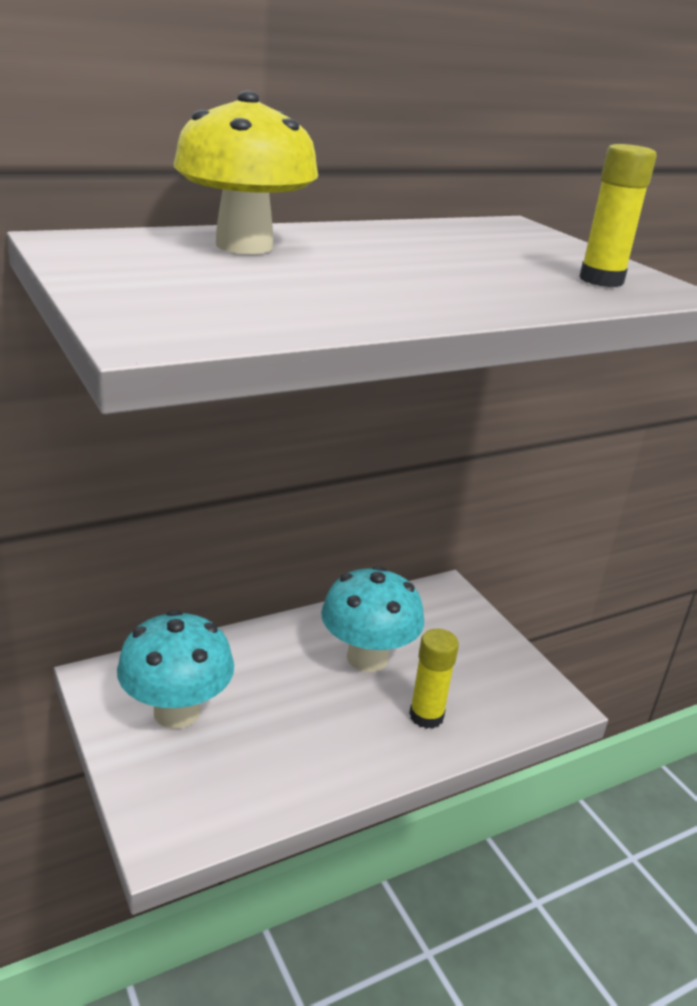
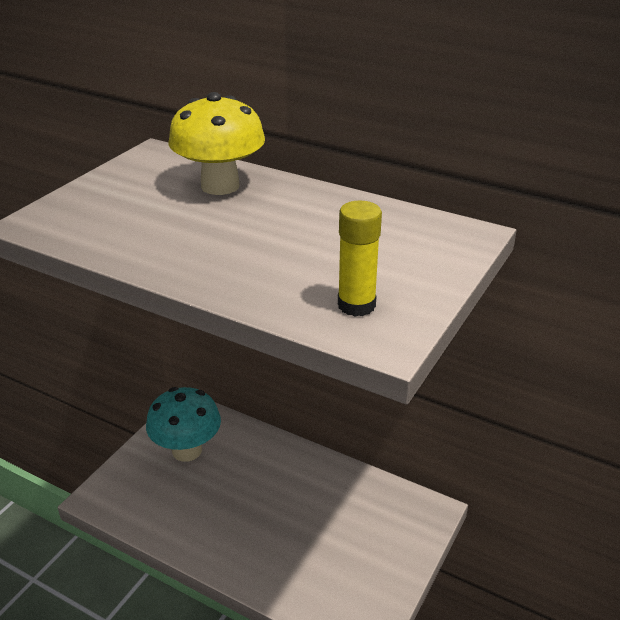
camera: 60 degrees right, 5 degrees up
(367, 658) = (310, 505): turquoise mushroom -> none
(426, 716) = (282, 561): yellow glue stick -> none

